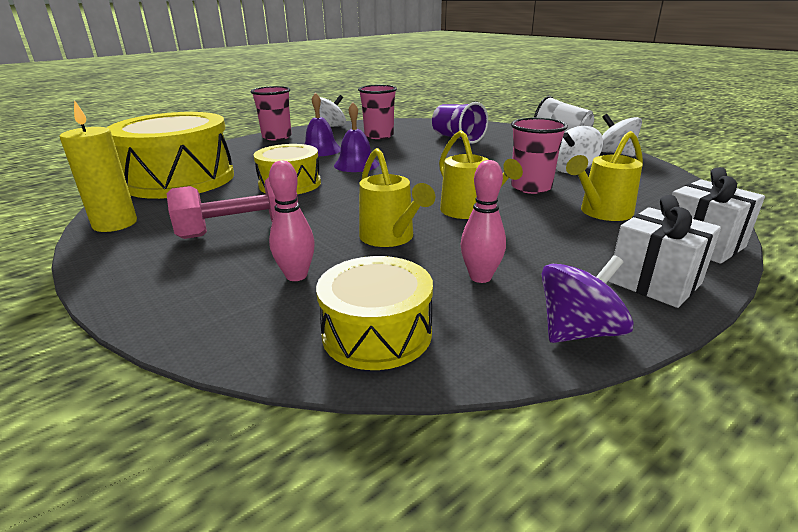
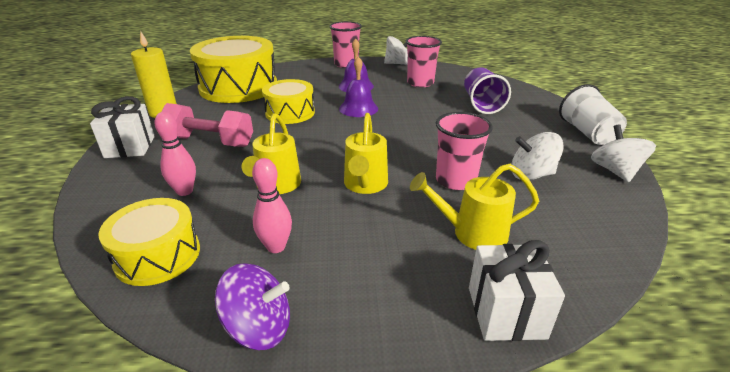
camera: 35 degrees right, 5 degrees up
(654, 282) = (388, 323): white gift -> white gift (130, 147)

